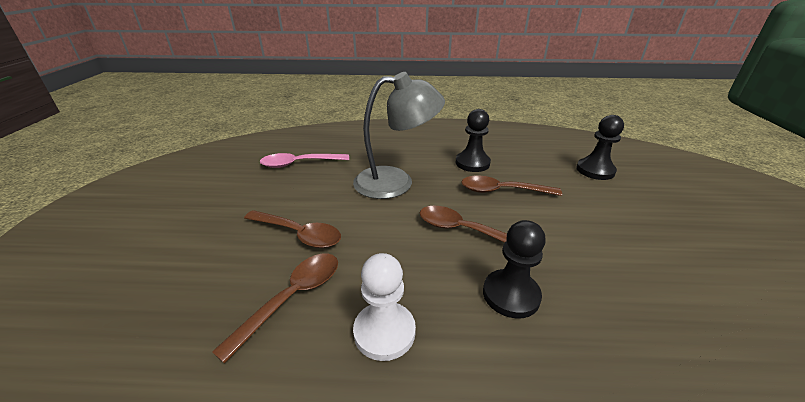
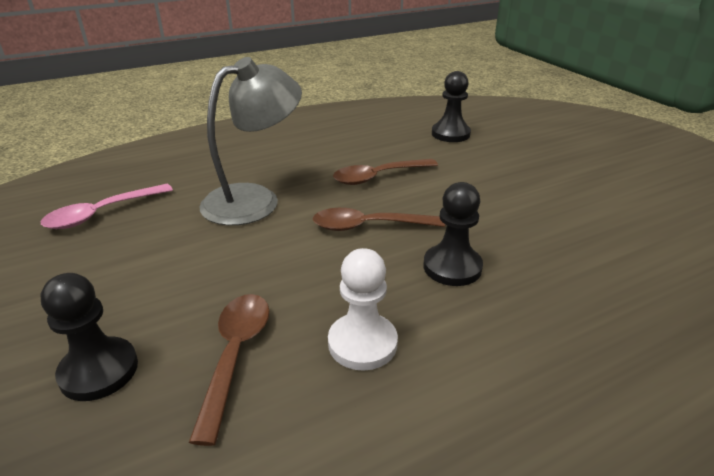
camera: 30 degrees left, 0 degrees up
(299, 234) = (181, 292): brown spoon -> none
(472, 163) = (327, 156): black pawn -> black pawn (99, 371)

